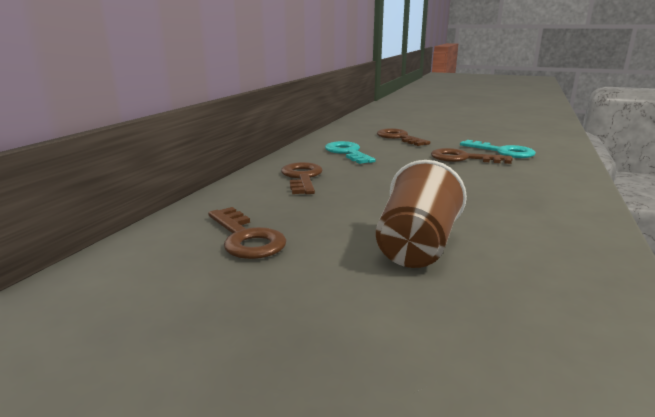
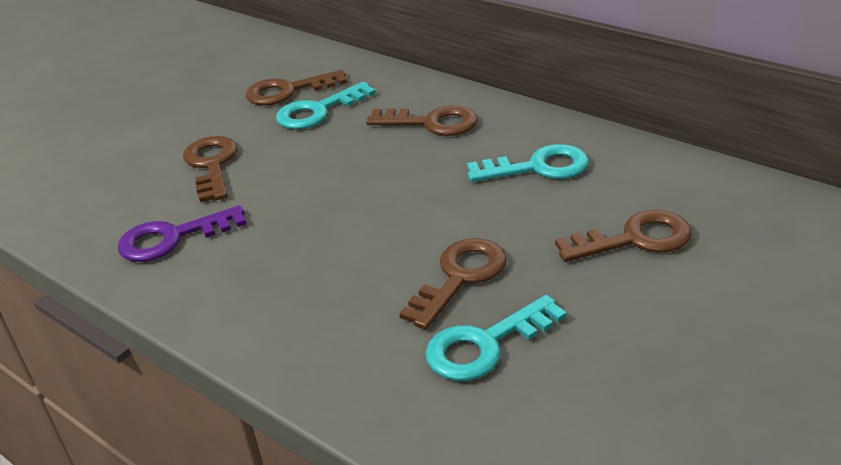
camera: 110 degrees right, 15 degrees up
(291, 216) = (318, 111): none -> turquoise key
(416, 246) = (211, 165): brown cup -> brown key
(539, 237) = (172, 238): none -> purple key

